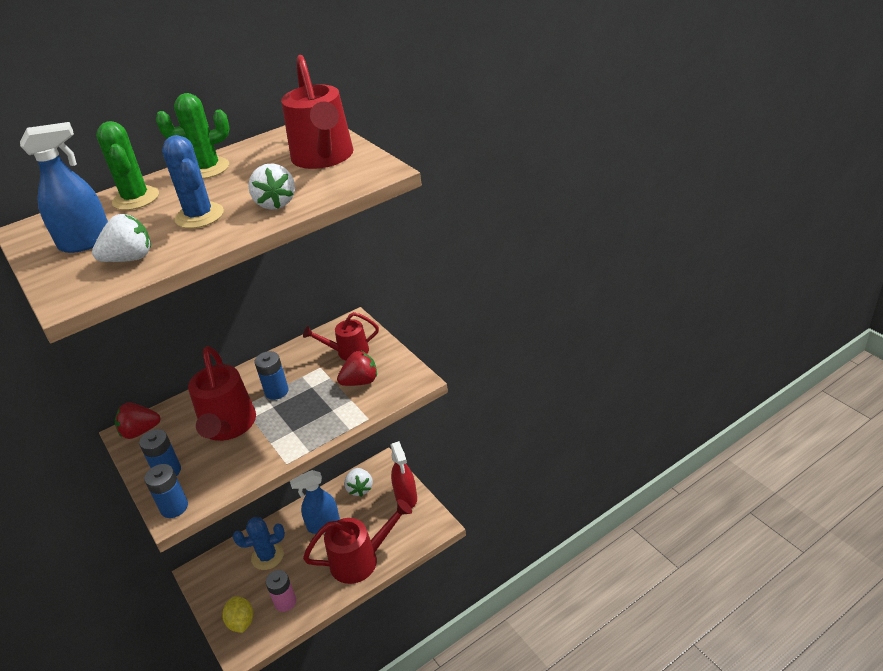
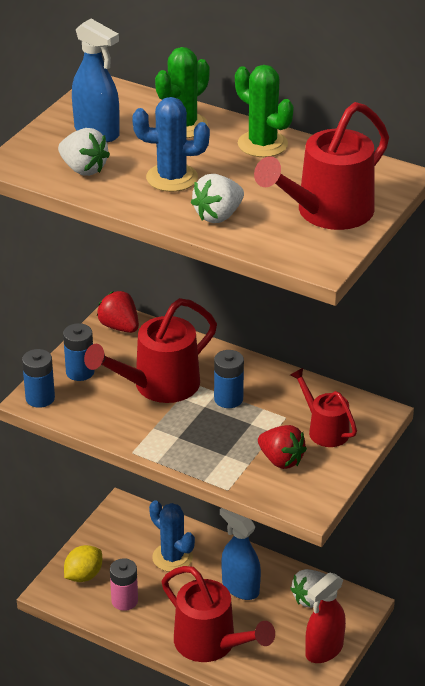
camera: 60 degrees right, 0 degrees up
(199, 216) = (172, 178): blue cactus -> blue cactus turned 60 degrees clockwise

